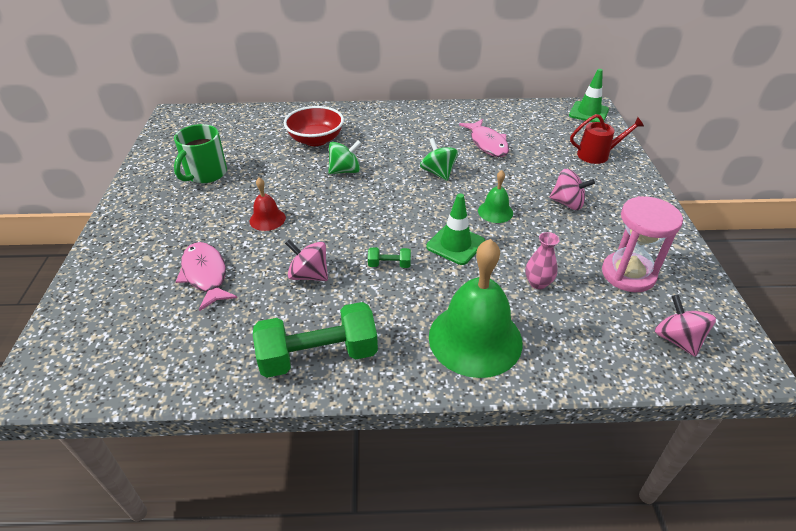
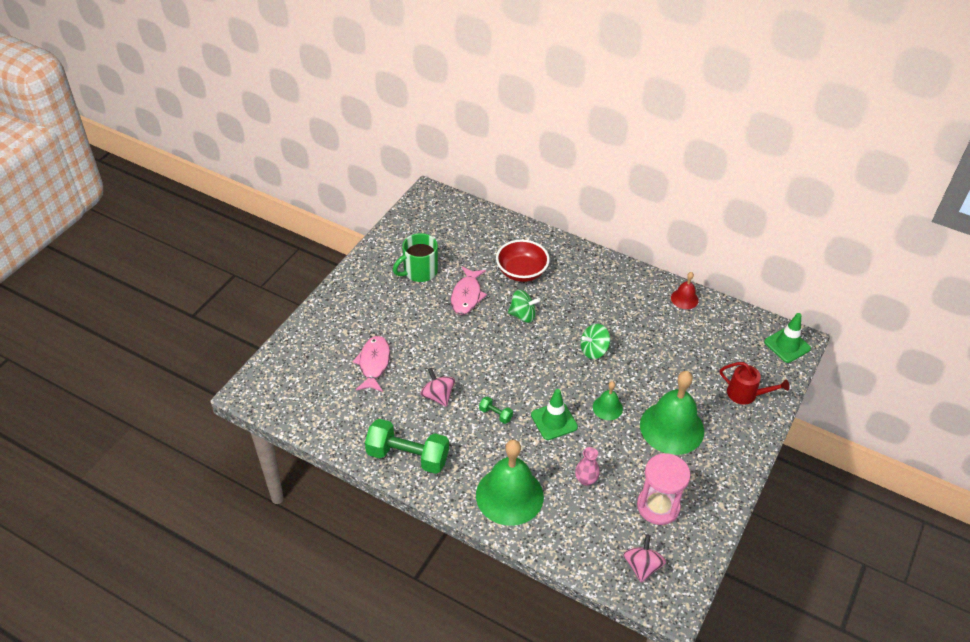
camera: 30 degrees right, 5 degrees up
(267, 219) = (438, 335): red bell -> red bell (684, 299)
(438, 173) = (593, 350): green spinning top -> green spinning top turned 120 degrees counterclockwise
(487, 144) = (660, 339): pink fish -> pink fish (467, 296)
(567, 203) = (672, 427): pink spinning top -> green bell

